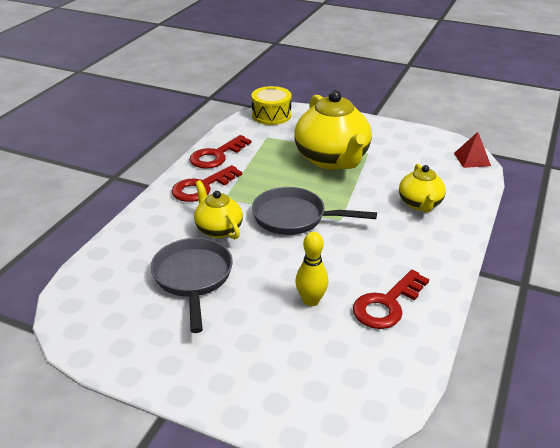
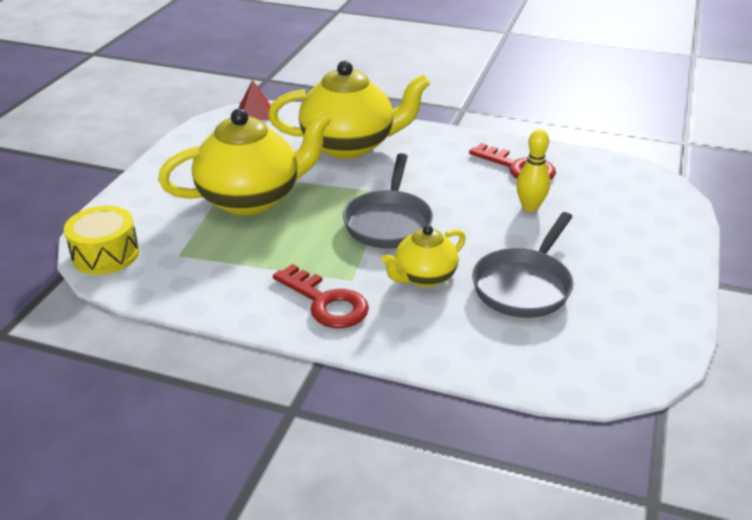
camera: 95 degrees left, 0 degrees up
(193, 278) = (524, 286): grey pan -> grey pan turned 45 degrees counterclockwise
(216, 156) = (234, 298): red key -> none
(420, 204) = (349, 146): yellow teapot -> yellow teapot, size x1.85

